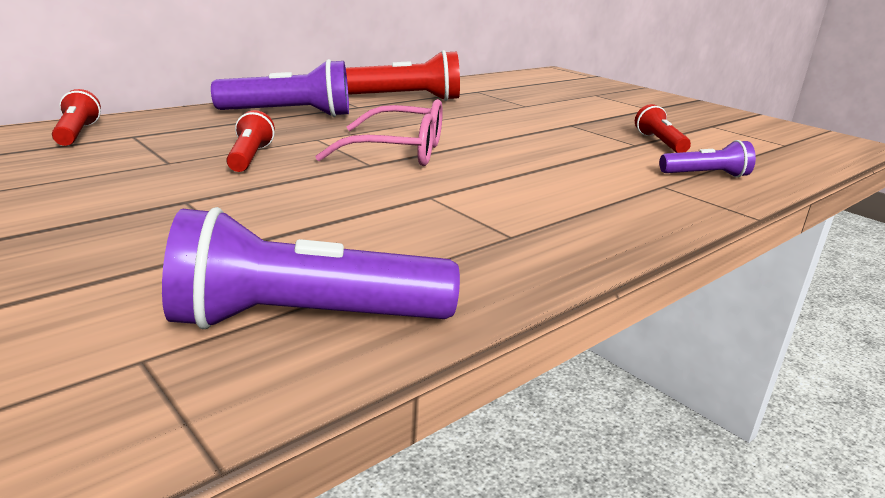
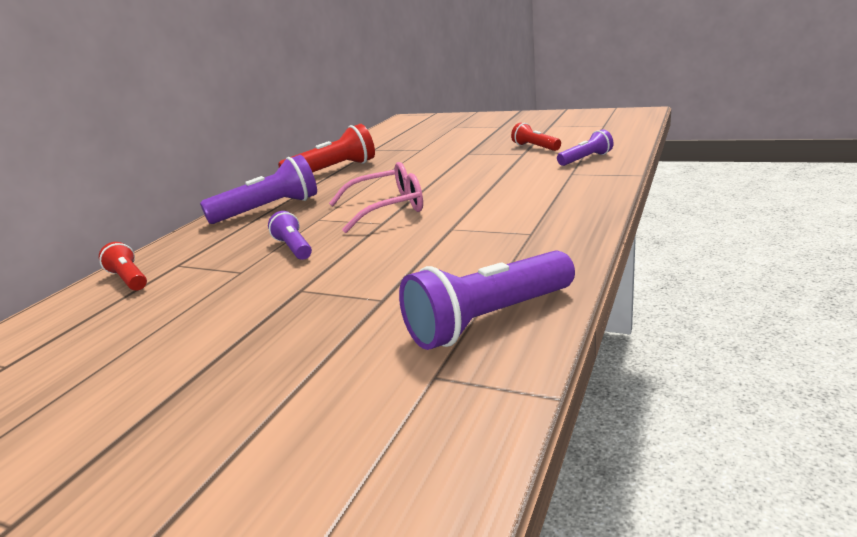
camera: 20 degrees left, 0 degrees up
(249, 157) = (293, 248): red flashlight -> purple flashlight

